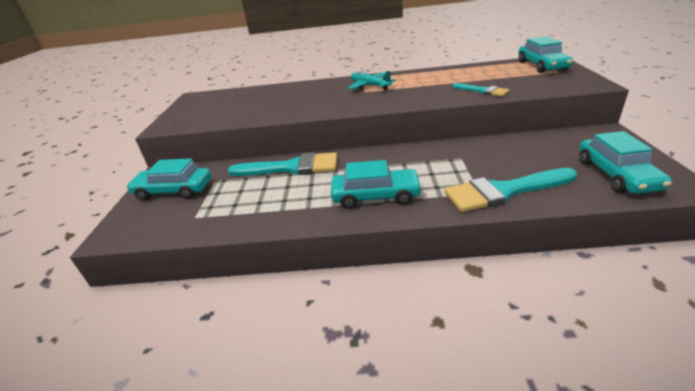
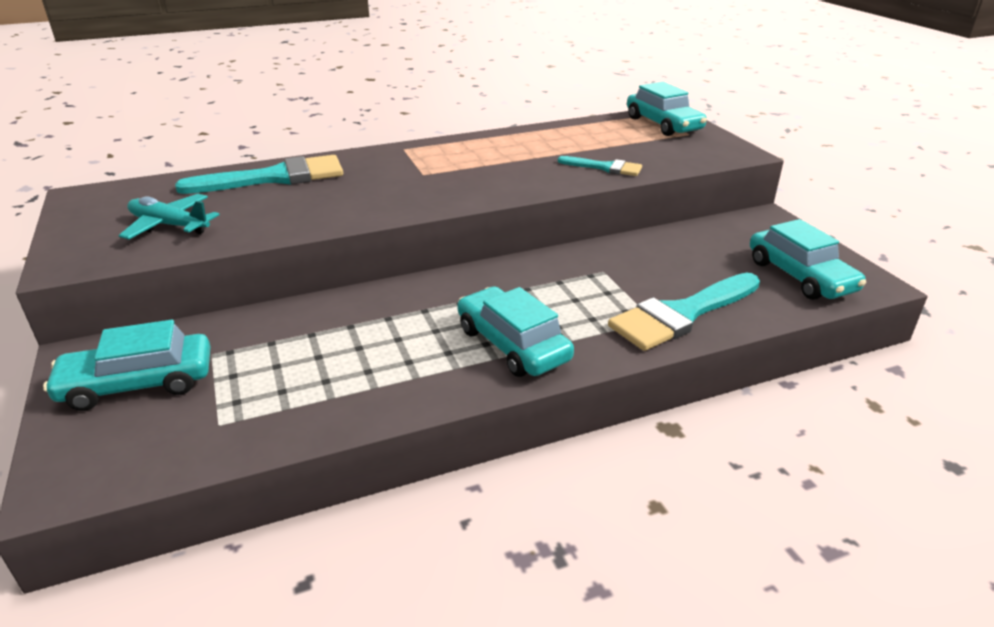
camera: 25 degrees left, 0 degrees up
(291, 168) = (346, 314): turquoise brush -> turquoise brush (275, 178)
(370, 86) = (426, 164): turquoise plane -> turquoise plane (169, 225)
(375, 196) = (512, 344): turquoise car -> turquoise car turned 105 degrees counterclockwise

